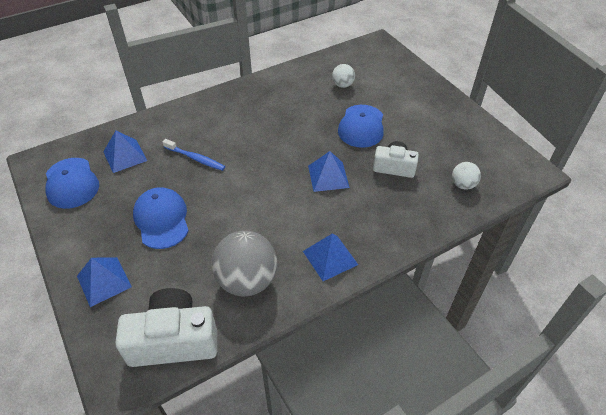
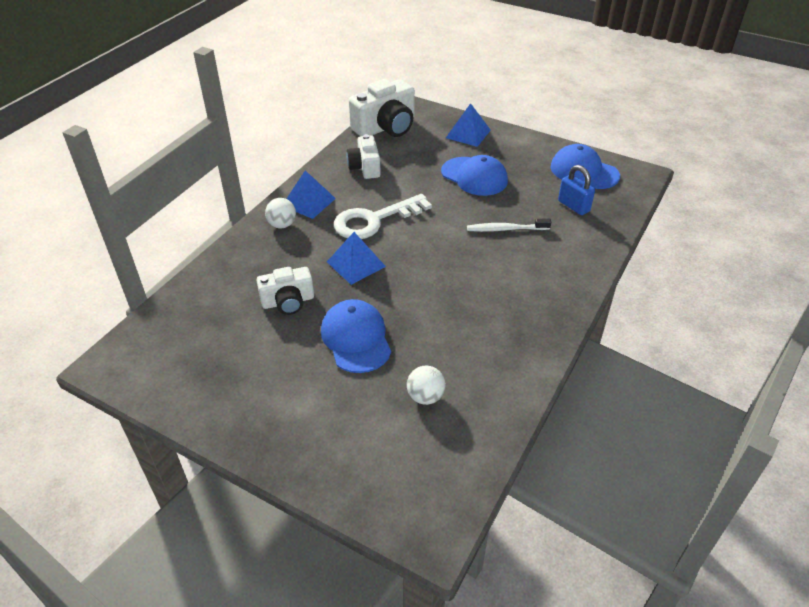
camera: 150 degrees right, 5 degrees down
(125, 156) = (573, 206): blue pyramid -> blue padlock
(195, 158) = (505, 229): blue toothbrush -> white toothbrush
(247, 280) = (365, 167): grey ball -> white camera
(286, 210) = (374, 220): none -> white key
(463, 185) = (199, 312): white ball -> white ball (282, 225)

